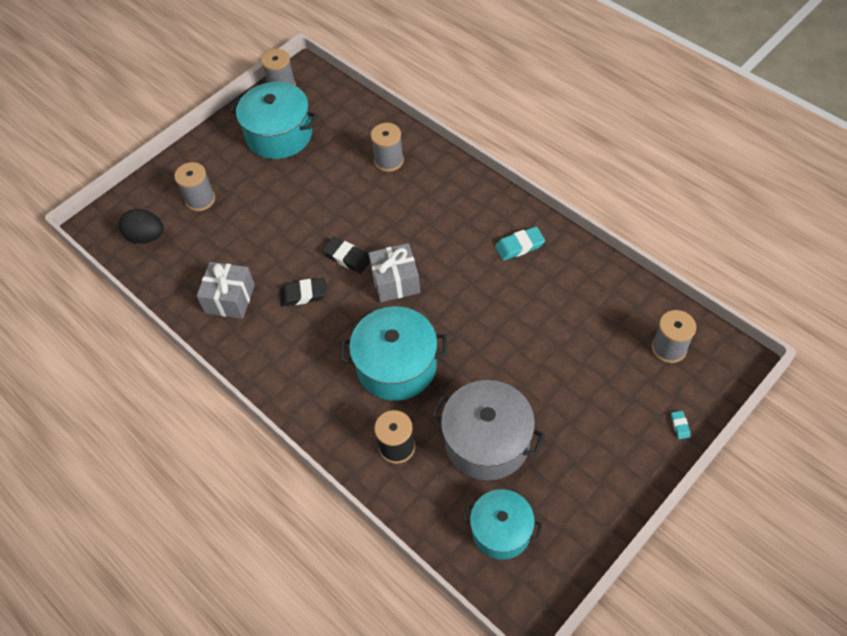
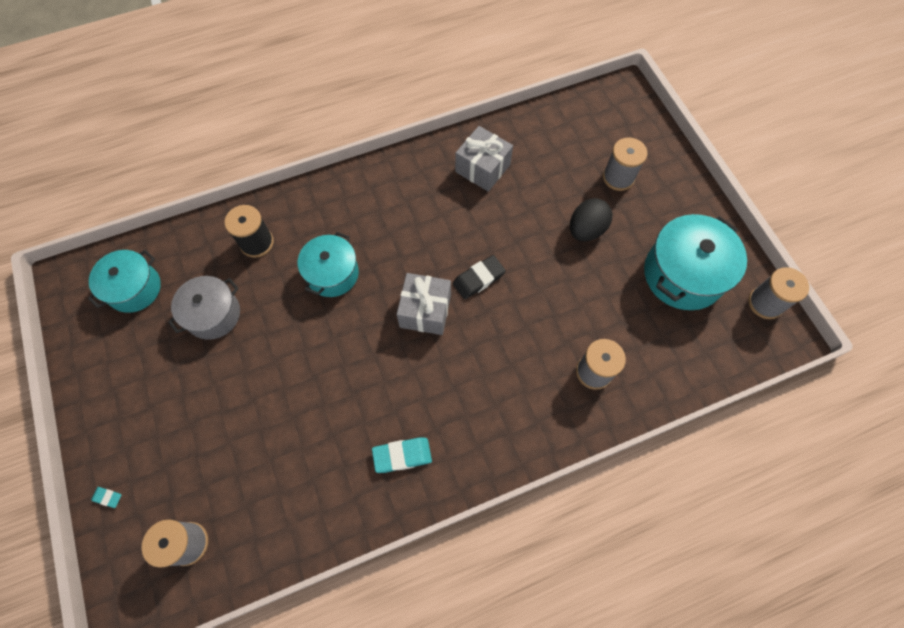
camera: 110 degrees right, 10 degrees up
(146, 237) = (590, 124): black egg -> black egg (586, 230)
(303, 294) = (455, 227): black eraser -> none
(396, 366) = (332, 273): turquoise pot -> turquoise pot, size x0.66
(487, 441) = (213, 314): grey pot -> grey pot, size x0.66
(519, 246) = (402, 455): turquoise eraser -> turquoise eraser turned 75 degrees clockwise

